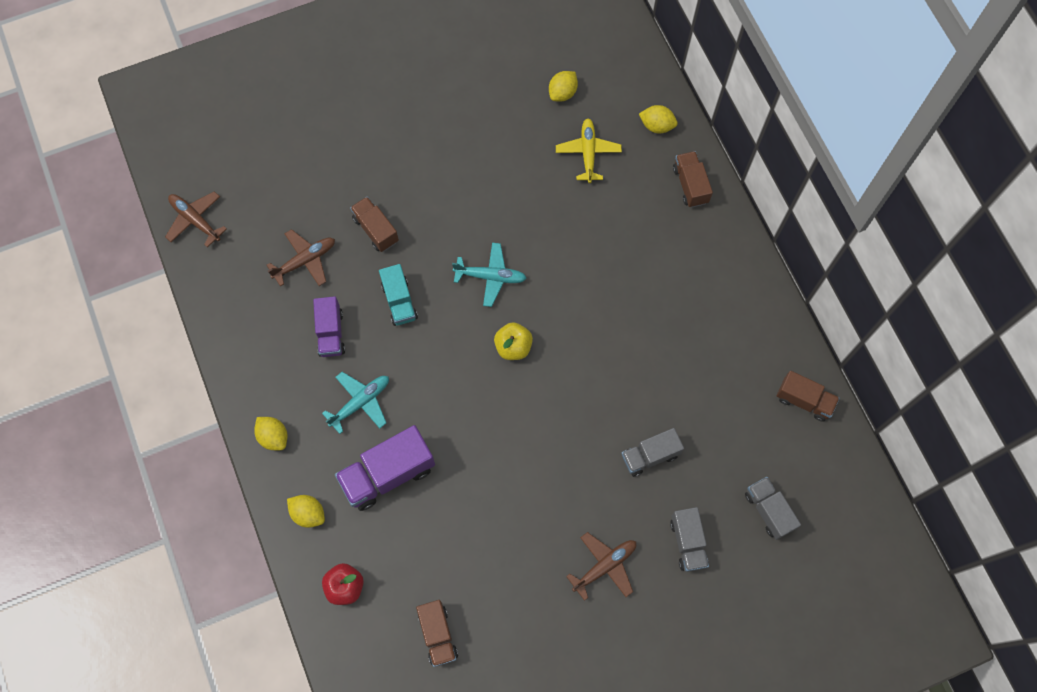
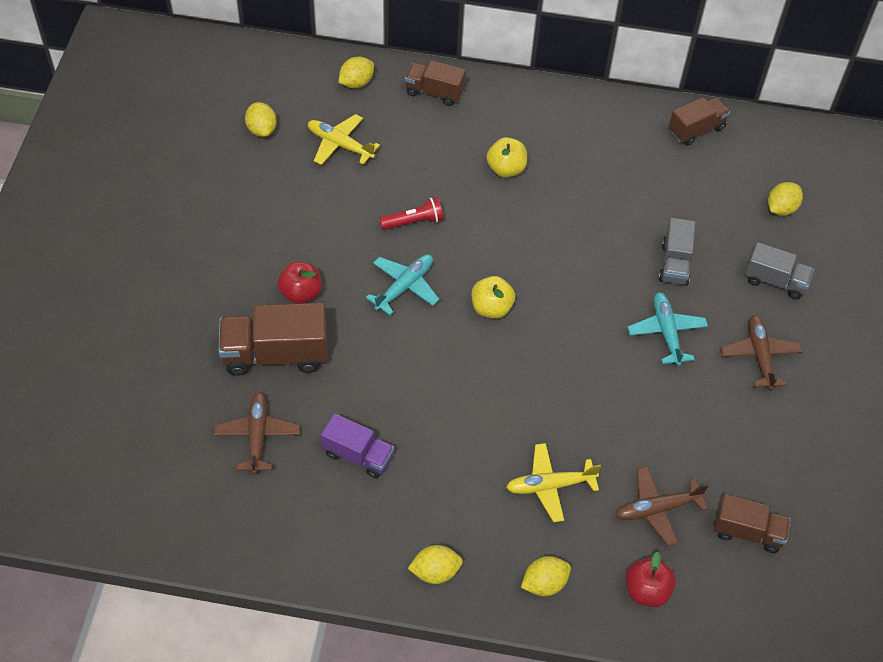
camera: 60 degrees left, 15 degrees down
(195, 220) = (120, 516): brown plane -> brown plane (657, 509)
(360, 402) = (455, 469): turquoise plane -> turquoise plane (666, 332)
(376, 230) = (275, 354): brown truck -> brown truck, size x1.60
(388, 474) = (550, 485): purple truck -> yellow plane
(399, 301) = (370, 376): turquoise truck -> none
(437, 213) = (301, 293): none -> red apple
(553, 247) = (413, 222): none -> red flashlight
(652, 281) = (506, 169): none -> yellow apple
(768, 510) = (781, 208): grey truck -> yellow lemon

